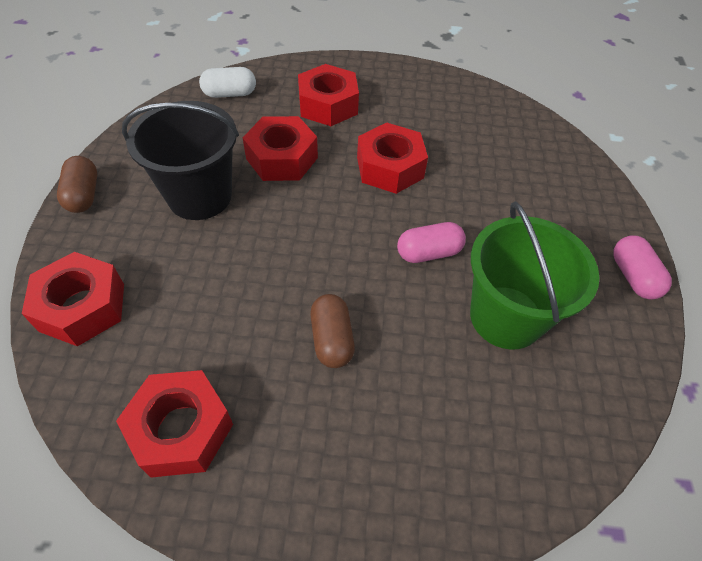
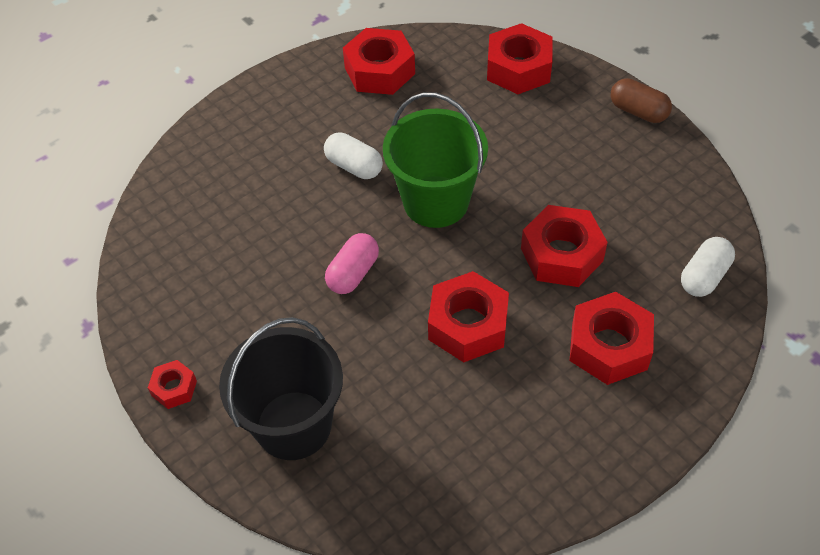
camera: 140 degrees right, 0 degrees up
(200, 196) = (567, 175): black bucket -> black bucket (293, 425)
(332, 339) = (354, 166): brown capsule -> white capsule
(506, 317) = (253, 270): green bucket -> green bucket (436, 201)
(633, 277) = (174, 388): pink capsule -> red nut

